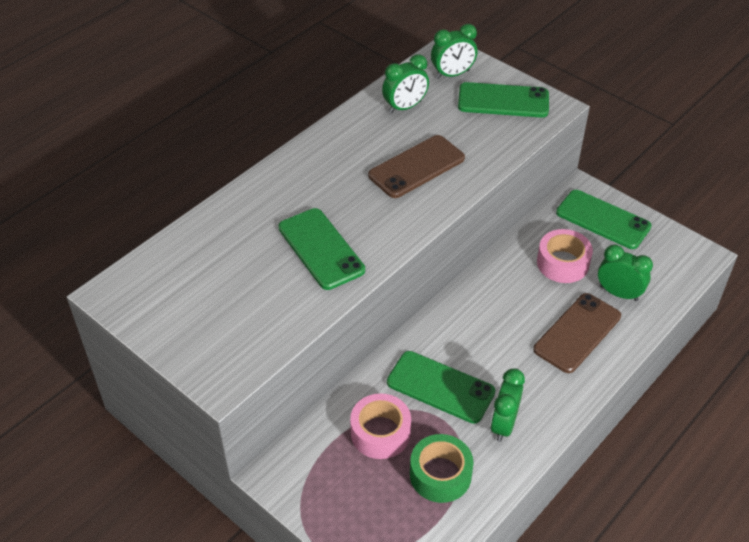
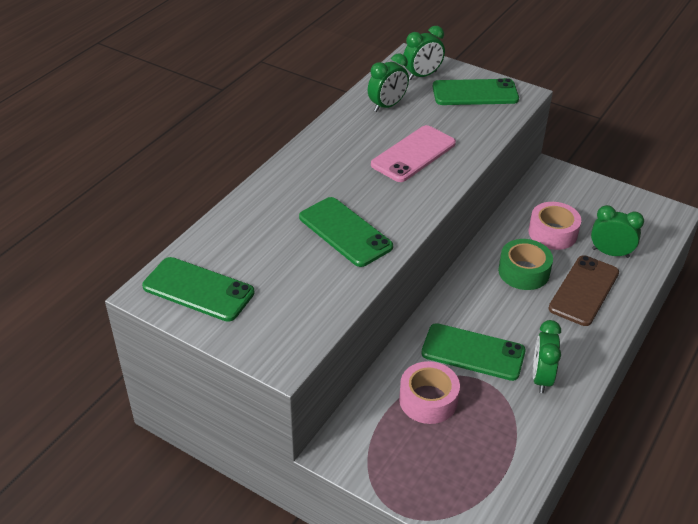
camera: 10 degrees left, 5 degrees down
(416, 167) = (413, 154): brown phone -> pink phone
(440, 475) = (495, 430): green tape -> green tape (523, 272)
(603, 220) = (577, 193): green phone -> green phone (198, 289)

